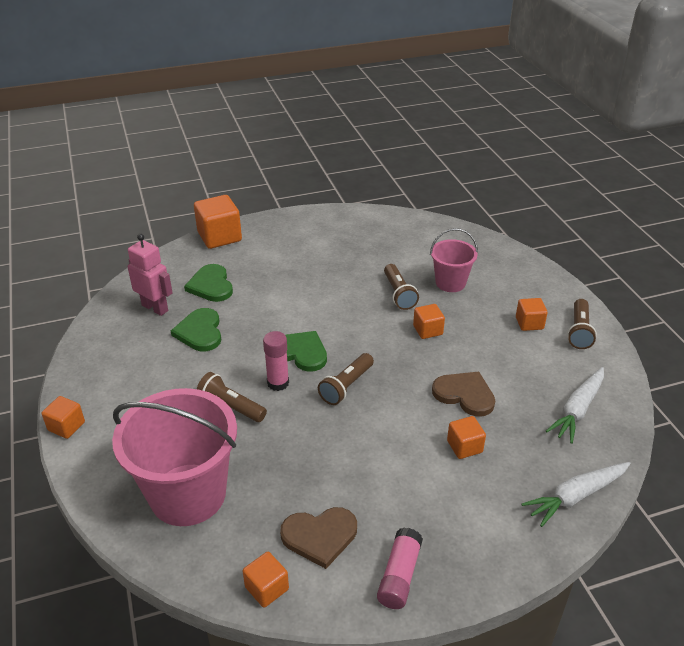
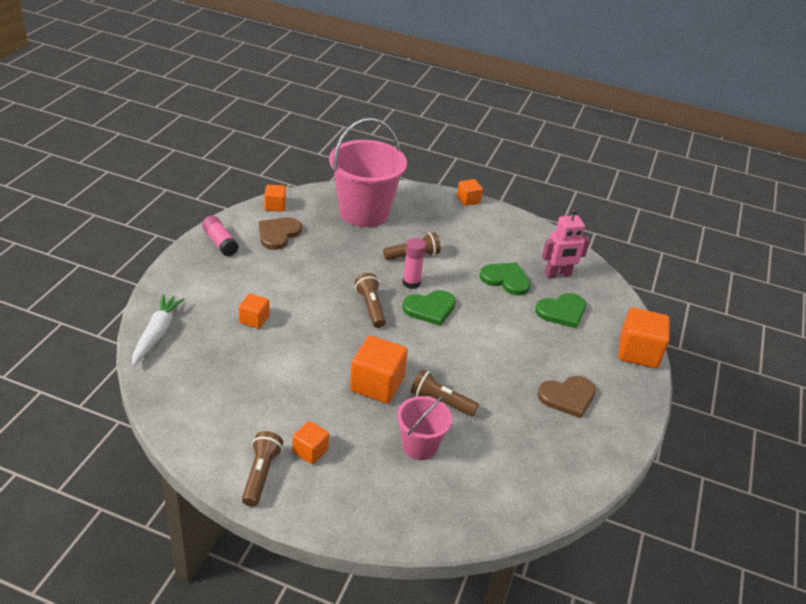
camera: 125 degrees right, 0 degrees up
(211, 285) = (562, 311): green heart -> green heart turned 135 degrees clockwise
(427, 330) = (377, 384): orange cube -> orange cube, size x1.77
(465, 394) = (291, 352): brown heart -> brown heart (567, 397)
(577, 410) = (202, 394): white carrot -> none
(579, 331) = (261, 474): brown flashlight -> brown flashlight turned 45 degrees clockwise

